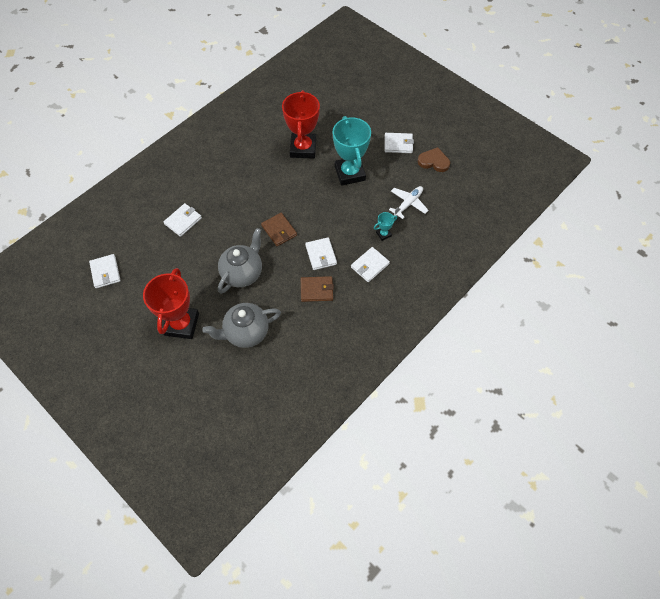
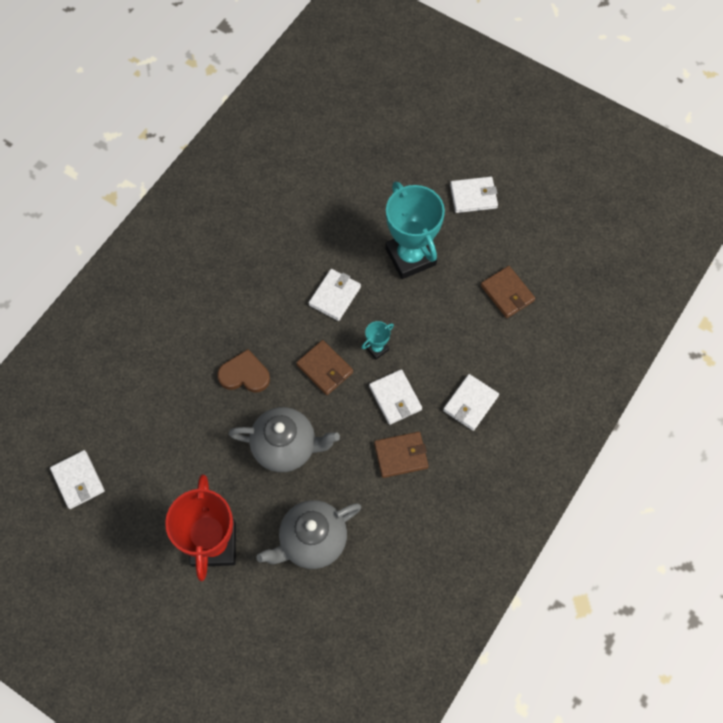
camera: 10 degrees left, 5 degrees up
(183, 221) = (176, 376): white wallet -> white wallet (335, 296)
(243, 273) = (286, 447): grey teapot -> grey teapot turned 75 degrees clockwise
(303, 148) = (331, 225): red trophy -> none
(383, 234) = (480, 349): turquoise trophy -> turquoise trophy (377, 348)
(408, 203) = (507, 293): white plane -> brown wallet
(433, 161) = (531, 217): brown heart -> brown heart (244, 374)

